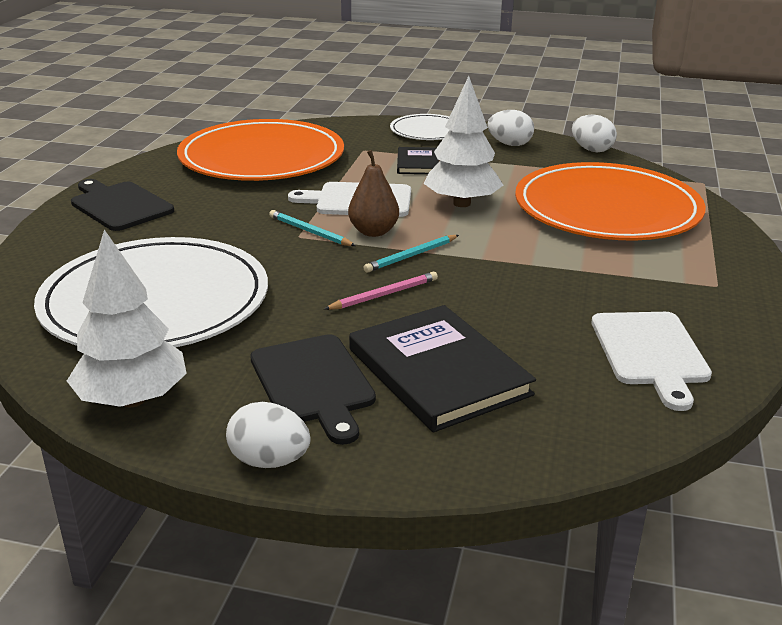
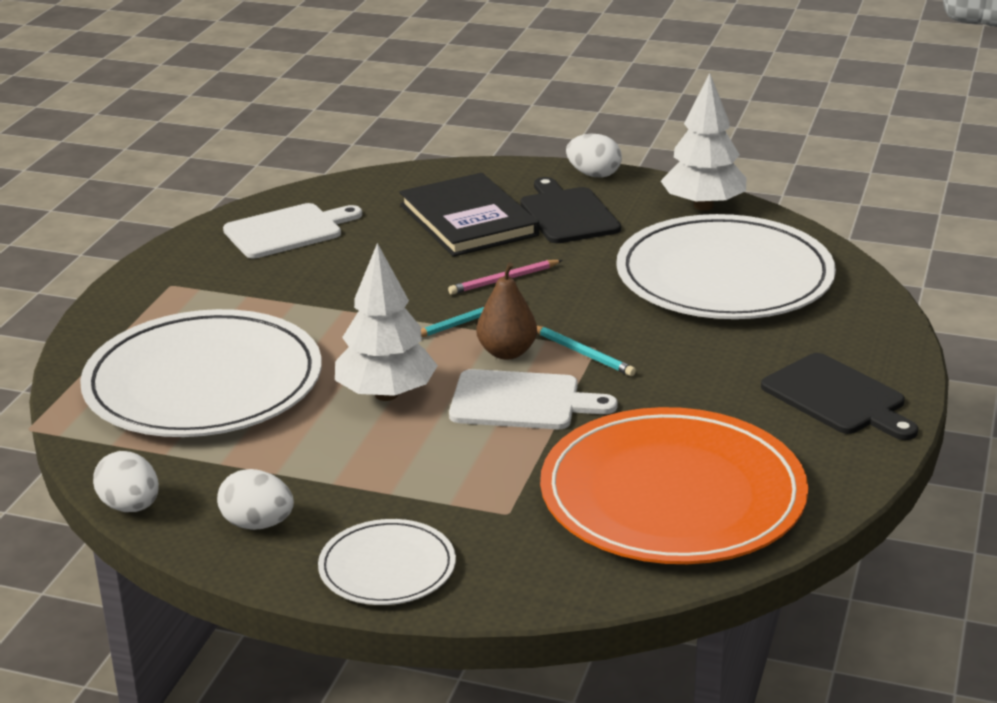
camera: 175 degrees left, 0 degrees up
(418, 163) = (425, 476): black book -> none
(607, 209) = (203, 383): orange plate -> white plate
(650, 352) = (287, 231): white cutting board -> white cutting board turned 60 degrees clockwise

